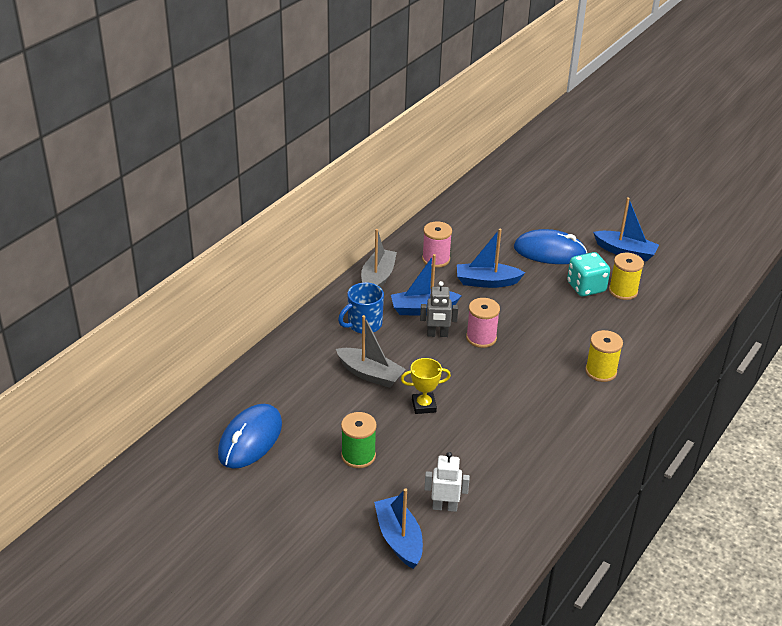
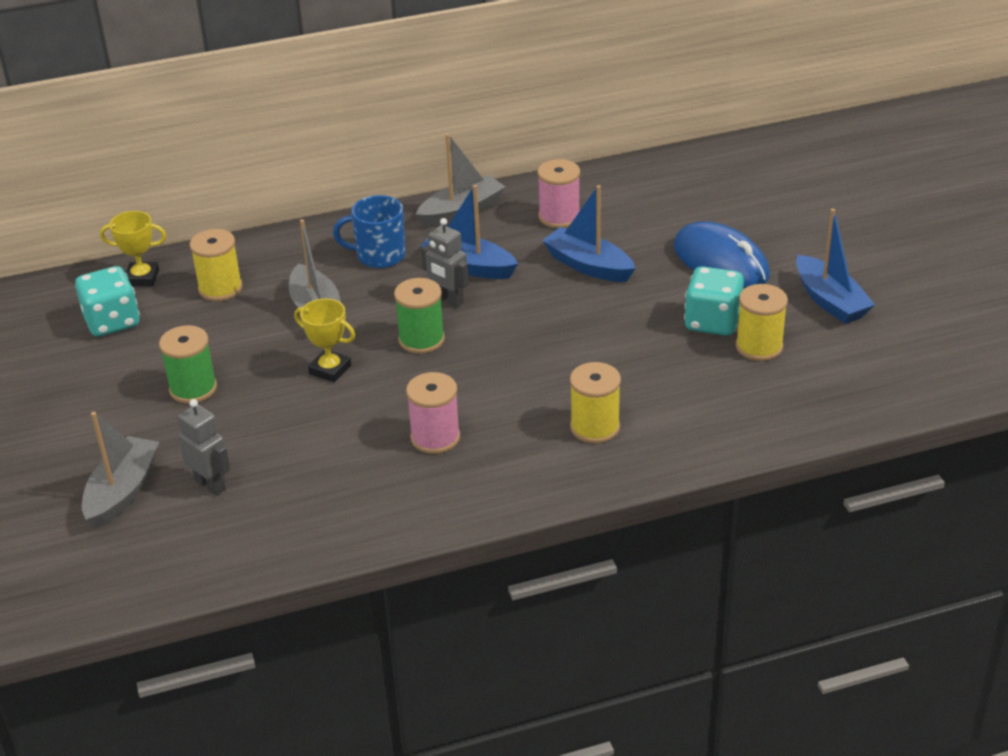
camera: 40 degrees right, 0 degrees up
(232, 402) = (142, 278): none -> yellow trophy
(250, 439) = (112, 322): blue mouse -> turquoise dice
(292, 386) = (220, 288): none -> yellow spool
(399, 539) = (122, 492): blue boat -> grey boat
(444, 507) = (211, 485): white robot -> grey robot
(452, 364) = (421, 340): none -> green spool
(481, 338) = (495, 325): pink spool -> pink spool (435, 437)

